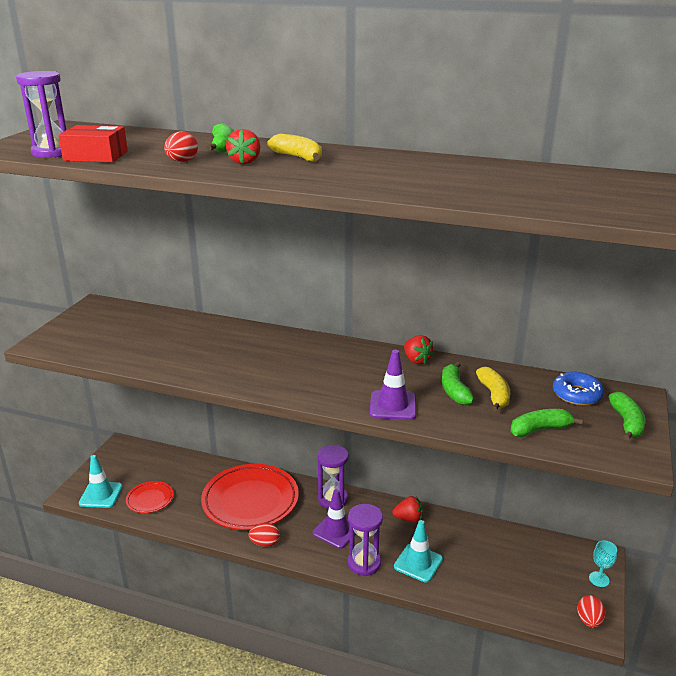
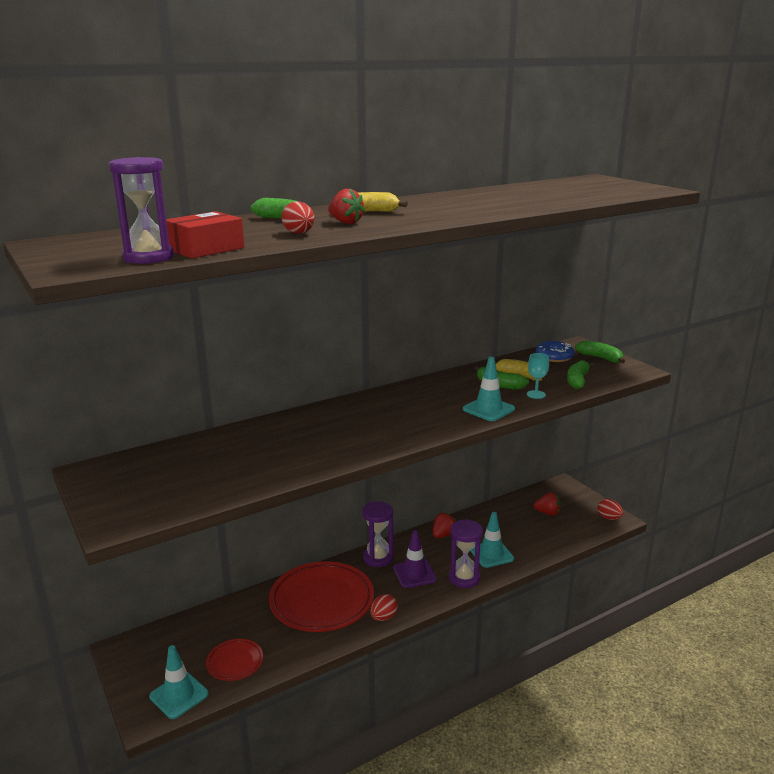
camera: 50 degrees left, 5 degrees down
(393, 405) = (488, 409): purple traffic cone -> turquoise traffic cone
(416, 360) = (441, 380): red strawberry -> red strawberry (548, 513)
(599, 579) = (580, 495): turquoise goblet -> turquoise goblet (536, 394)

